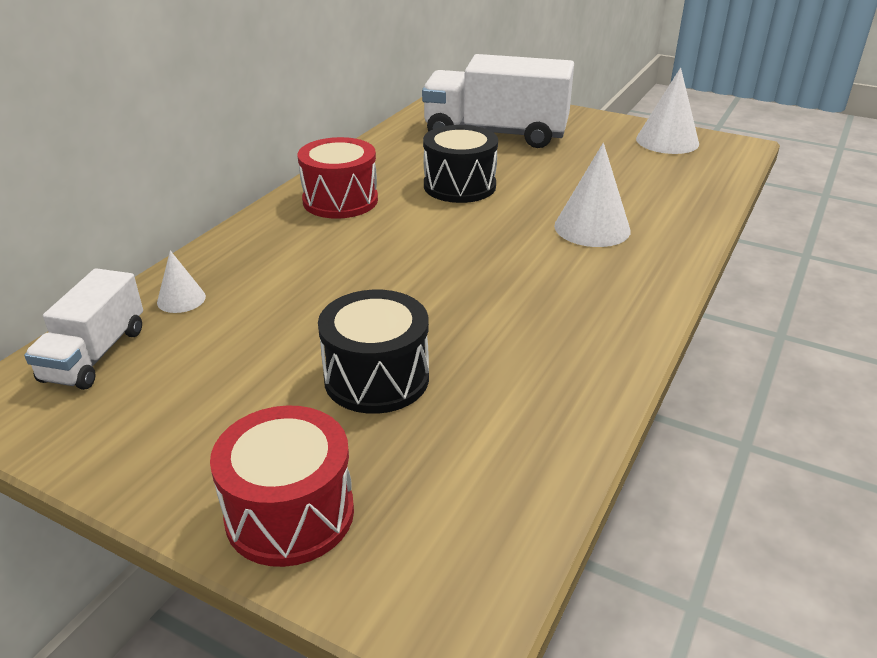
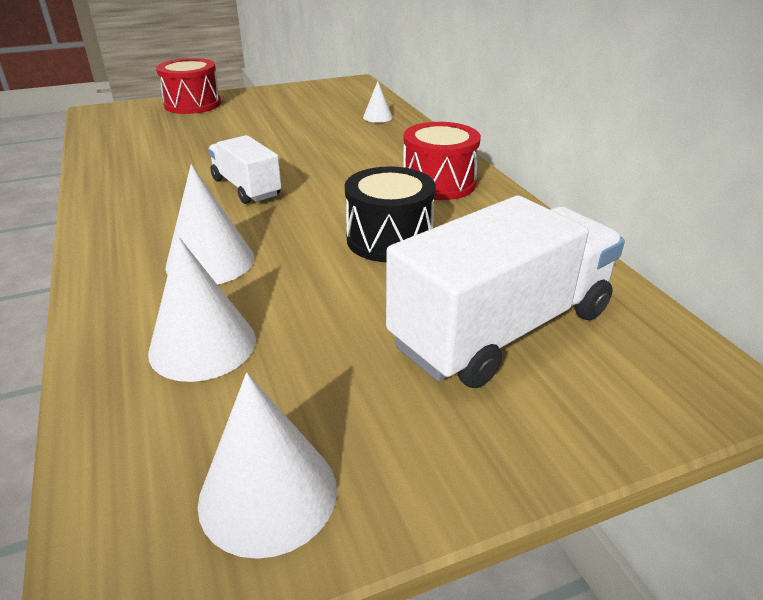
camera: 130 degrees right, 0 degrees up
(95, 354) = (358, 97): white truck -> white truck (246, 188)
(376, 378) = (225, 134): black drum -> none
(646, 189) = (202, 345): none -> white cone

